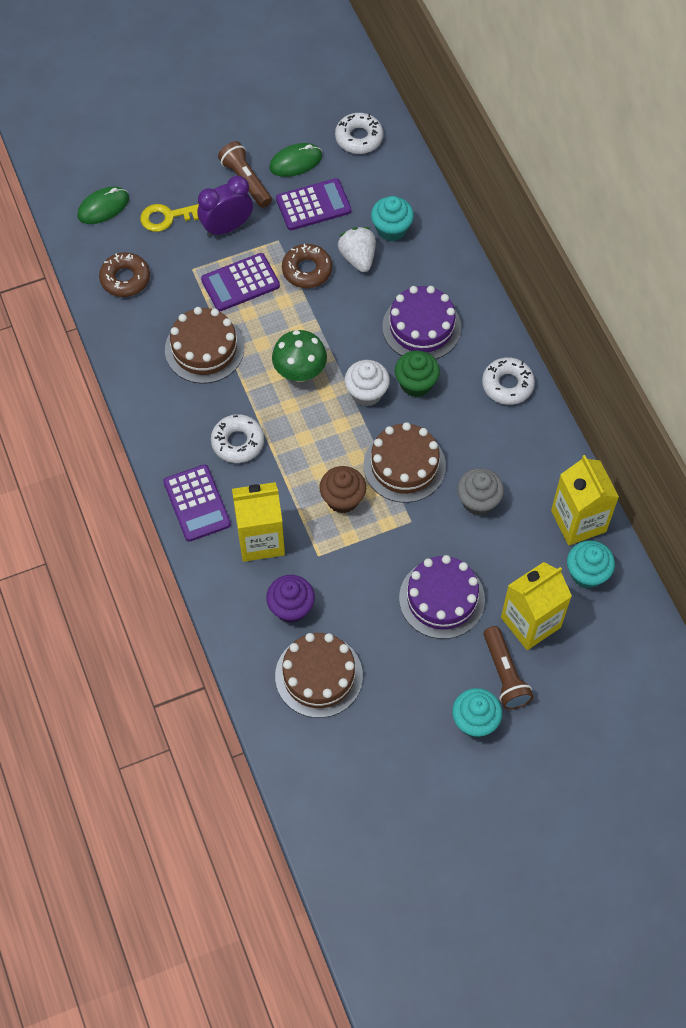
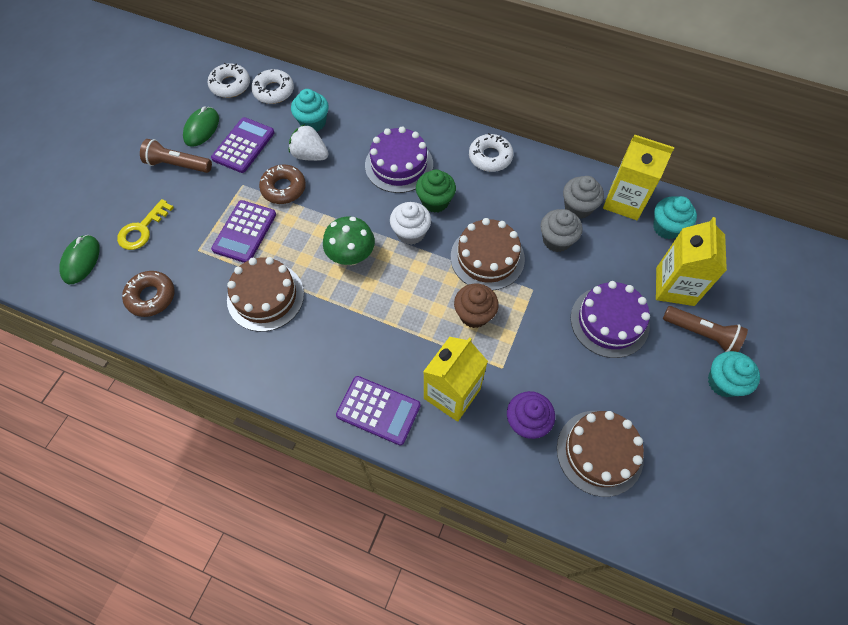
camera: 45 degrees left, 0 degrees up
(227, 227) = (195, 204): purple clock -> none
(237, 442) = (360, 340): white donut -> white donut (274, 91)
(530, 491) = (578, 207): none -> grey cupcake

